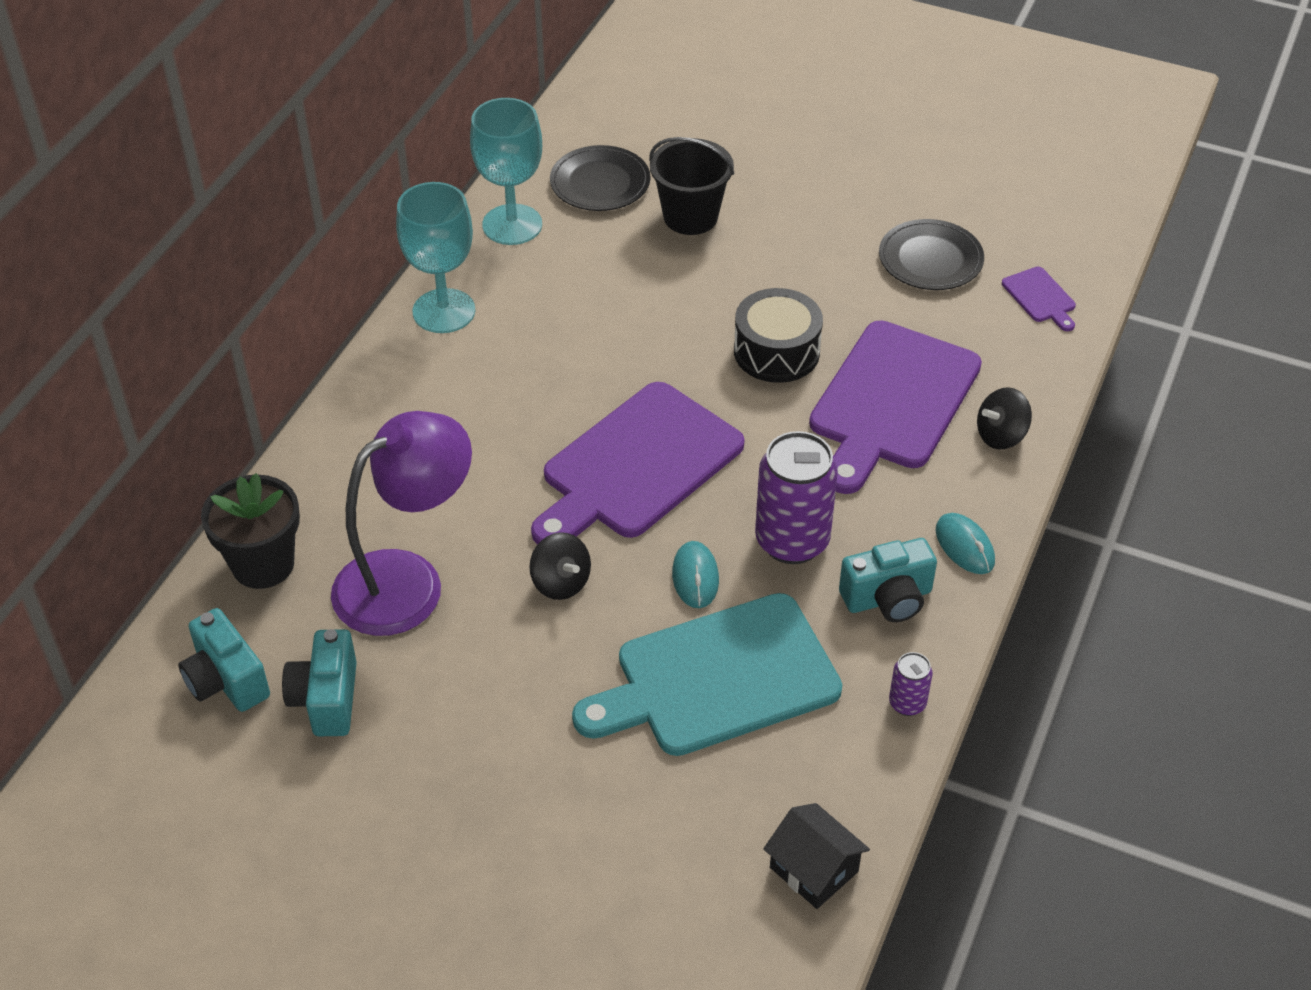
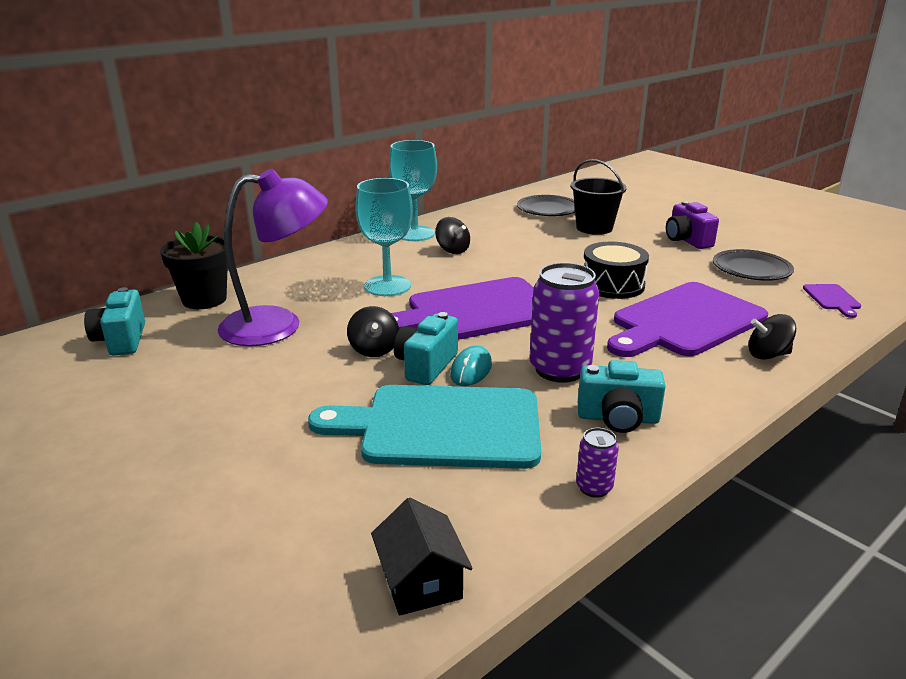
camera: 25 degrees right, 20 degrees down
(326, 699) = (166, 364): turquoise camera -> turquoise camera (426, 365)
(512, 225) = (483, 214): turquoise goblet -> turquoise goblet (387, 286)
(525, 337) = (452, 250): none -> black spinning top
(827, 212) = (687, 240): none -> purple camera
(964, 546) = (704, 405): turquoise mouse -> none

